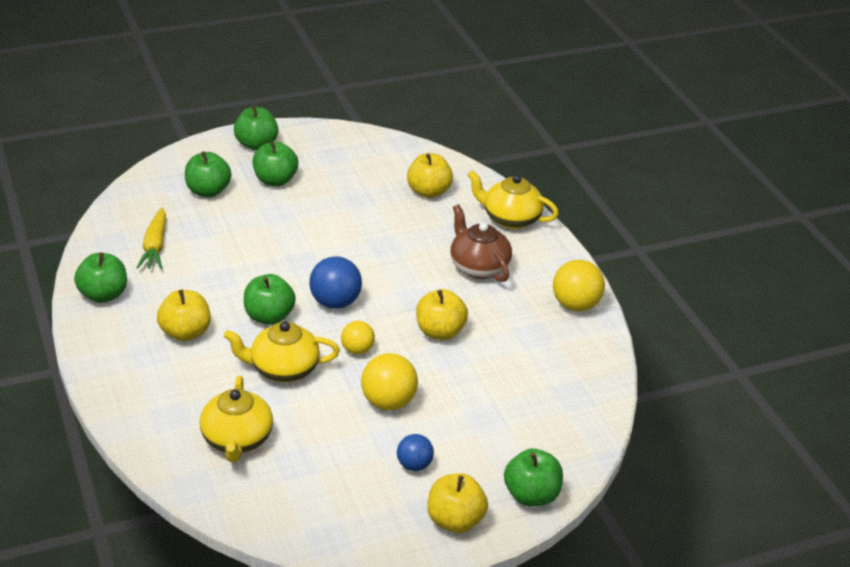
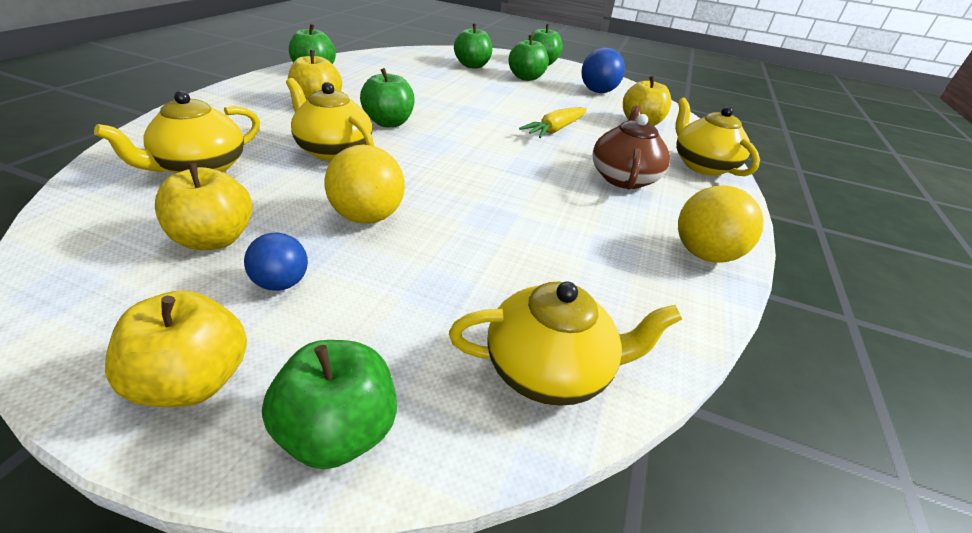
camera: 40 degrees right, 0 degrees up
(155, 246) = (391, 69): yellow carrot -> yellow carrot (555, 130)
(335, 302) = (453, 139): blue ball -> blue ball (597, 92)
(357, 350) = (414, 171): yellow ball -> none
(440, 332) = (512, 198): yellow apple -> yellow apple (214, 239)
(573, 419) = (550, 369): none -> yellow teapot

